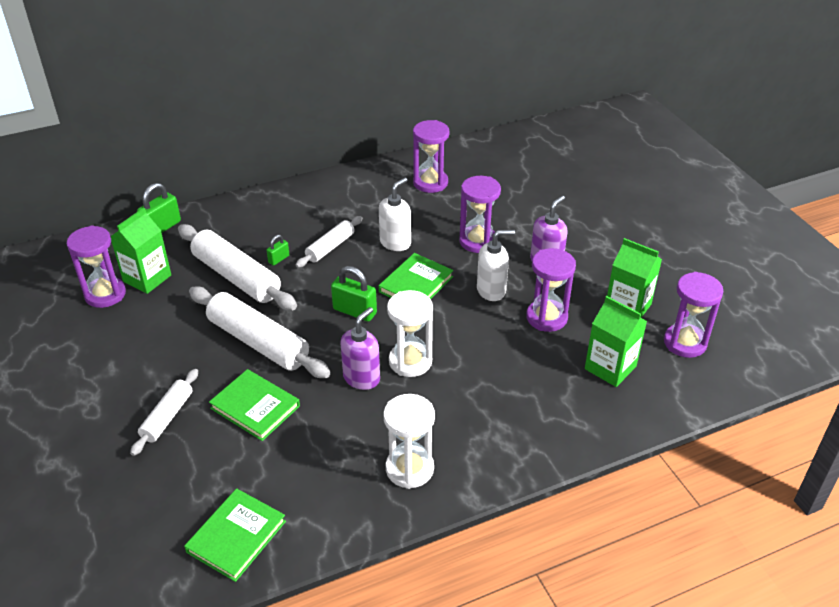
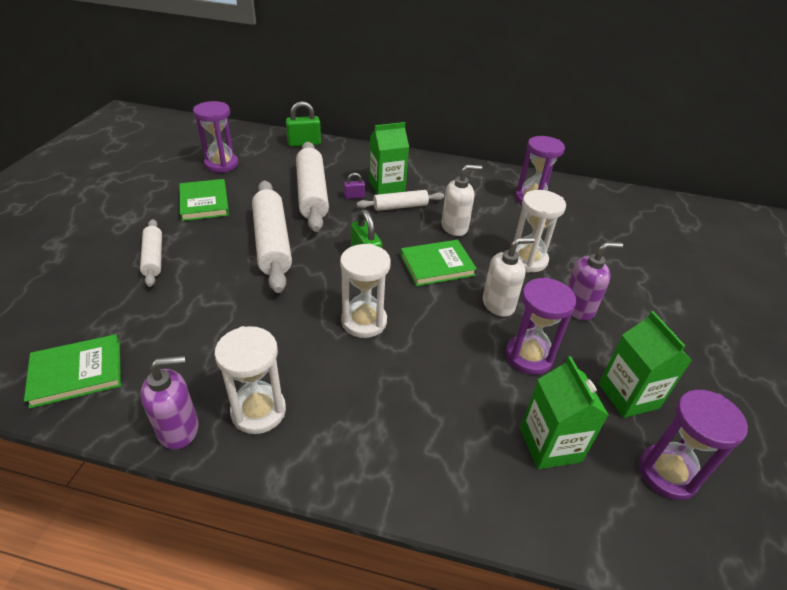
camera: 35 degrees right, 0 degrees up
(147, 278) = (257, 167): green carton -> green carton (387, 186)
(167, 417) = (153, 257): white rolling pin -> white rolling pin turned 75 degrees counterclockwise
(255, 407) = (212, 286): green book -> green book (204, 202)
(279, 259) = (354, 196): green padlock -> purple padlock
(362, 378) = (311, 311): purple soap dispenser -> purple soap dispenser (179, 429)
(478, 241) = (527, 260): purple hourglass -> white hourglass
(491, 290) = (498, 304): white soap dispenser -> white soap dispenser turned 45 degrees counterclockwise

